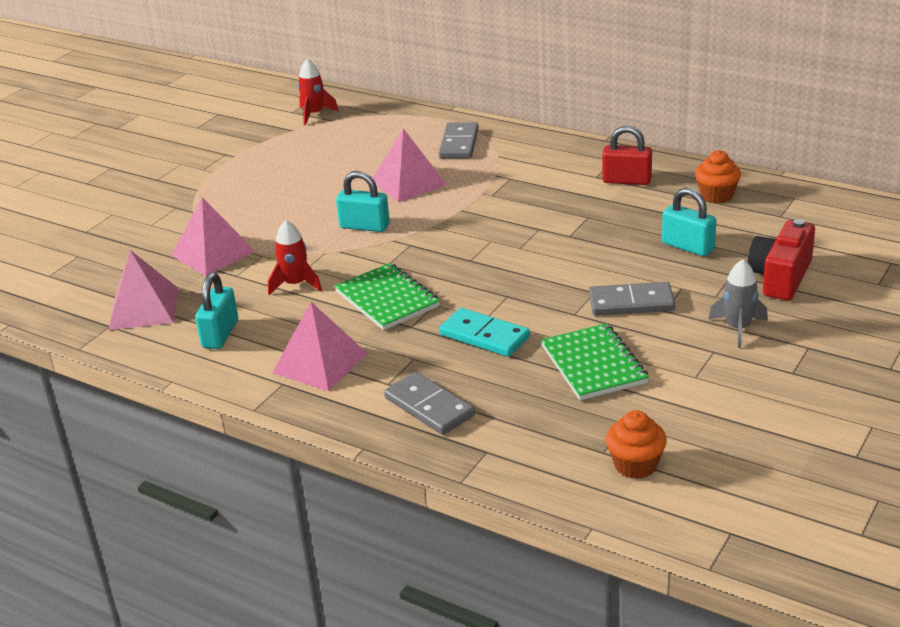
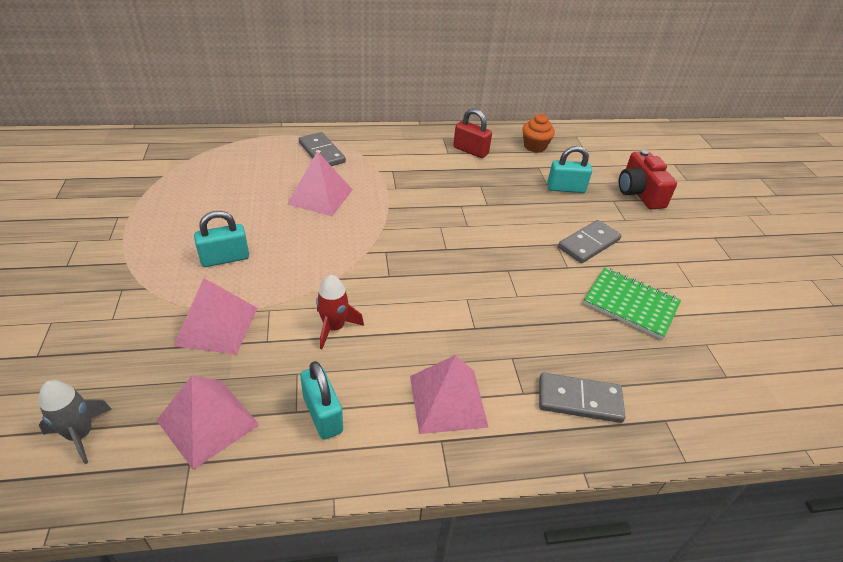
camera: 45 degrees left, 10 degrees up
(314, 114) = (167, 156): red rocket -> none
(364, 226) = (330, 247): turquoise padlock -> turquoise padlock (225, 258)
(387, 299) = (427, 310): green notebook -> none
(484, 336) = (536, 312): turquoise domino -> none
(627, 180) = (470, 151): red padlock -> red padlock turned 60 degrees clockwise
(635, 465) = (756, 377): orange cupcake -> none
(738, 328) = (667, 239): grey rocket -> grey rocket (81, 434)

